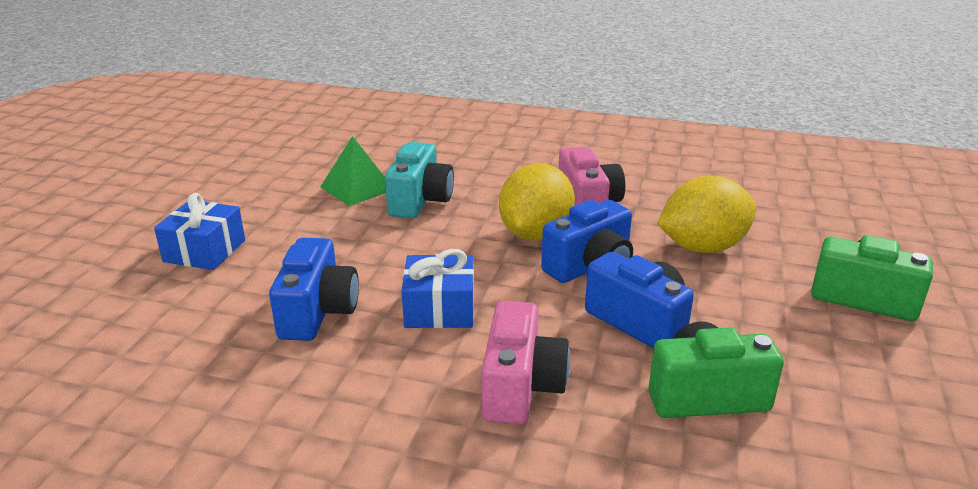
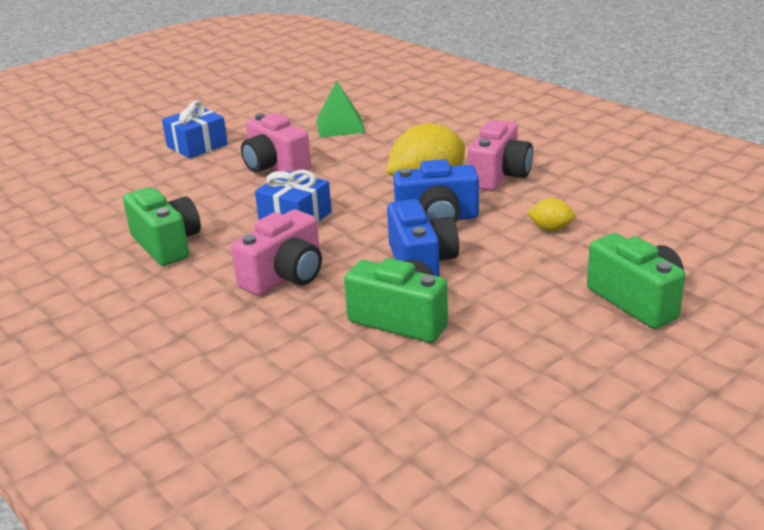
camera: 35 degrees right, 0 degrees up
(318, 312) = (219, 199): blue camera -> none
(321, 395) = (167, 244): none -> green camera
(339, 253) = (275, 166): none -> pink camera
(420, 201) = (373, 144): turquoise camera -> none
(702, 247) = (550, 229): yellow lemon -> yellow lemon, size x0.46

